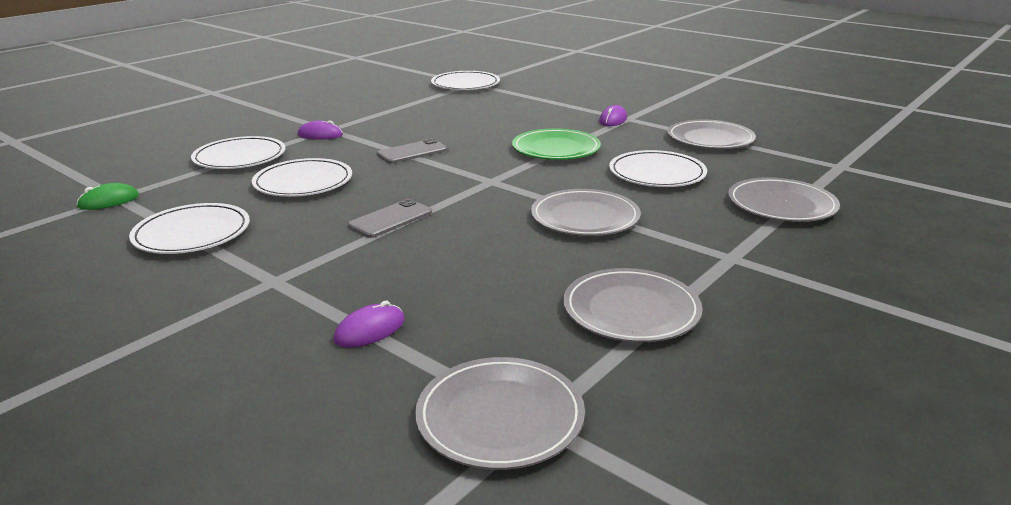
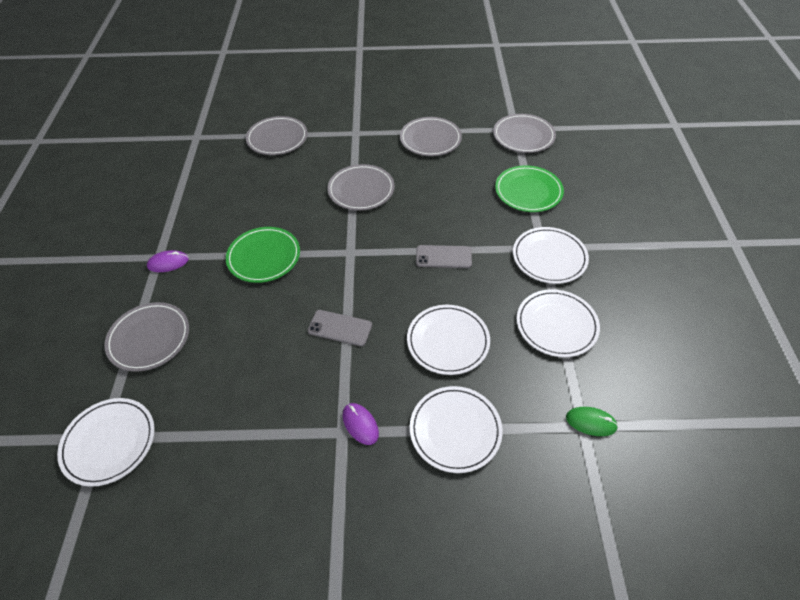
camera: 130 degrees left, 25 degrees up
(370, 330) = (528, 191): purple mouse -> green plate
(657, 174) = (270, 193): white plate -> white plate (549, 257)
(710, 139) = (181, 198): grey plate -> grey plate (149, 338)

